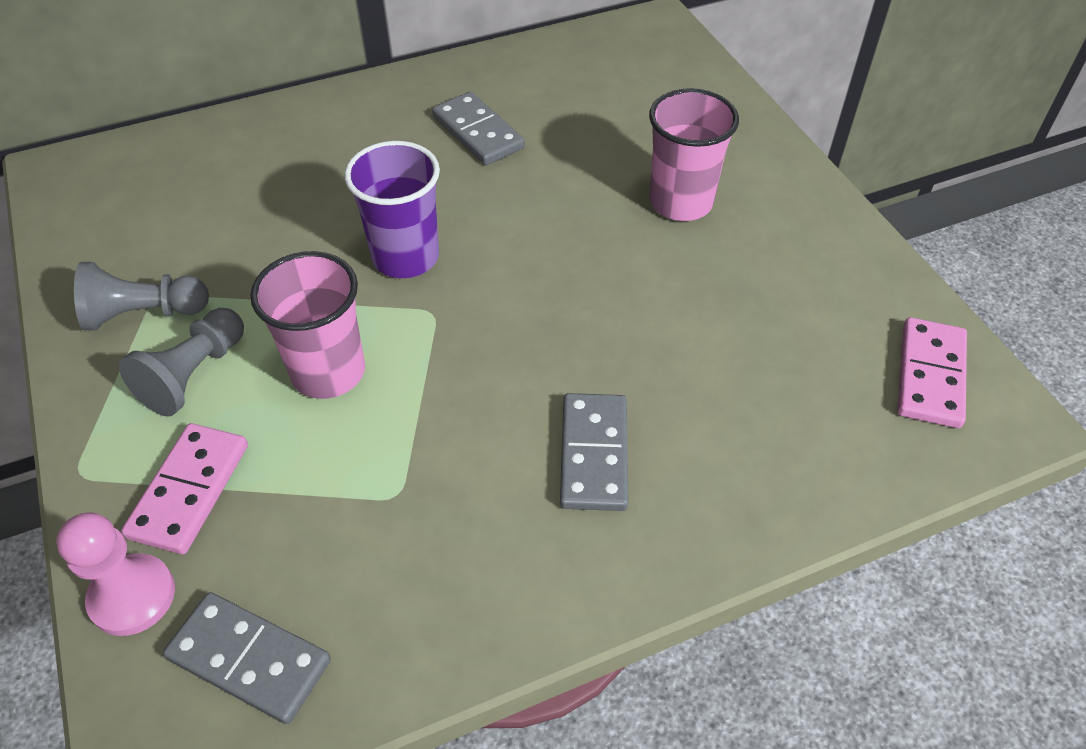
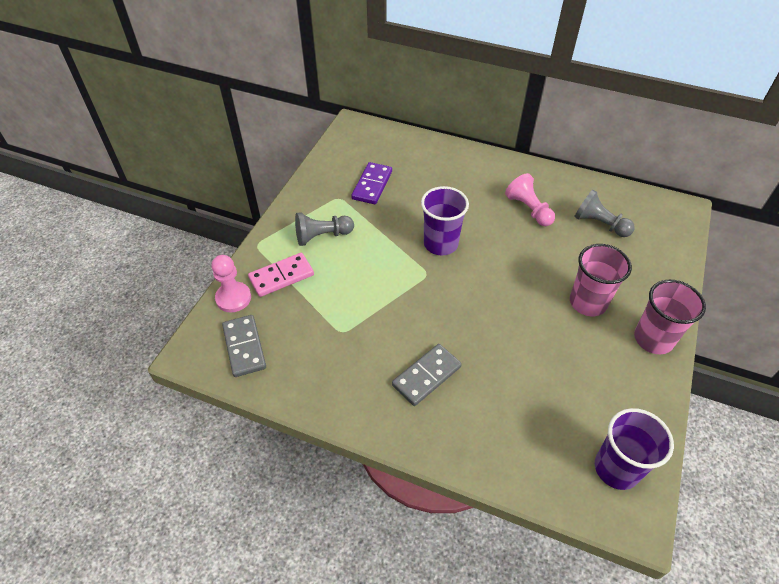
camera: 45 degrees right, 0 degrees up
(144, 314) = (328, 201): grey pawn -> grey pawn (599, 224)
(196, 242) = (372, 185): none -> purple domino
(328, 372) = (366, 268): pink cup -> pink cup (653, 339)
(477, 132) = (529, 209): grey domino -> pink pawn
(930, 375) = (616, 468): pink domino -> purple cup

